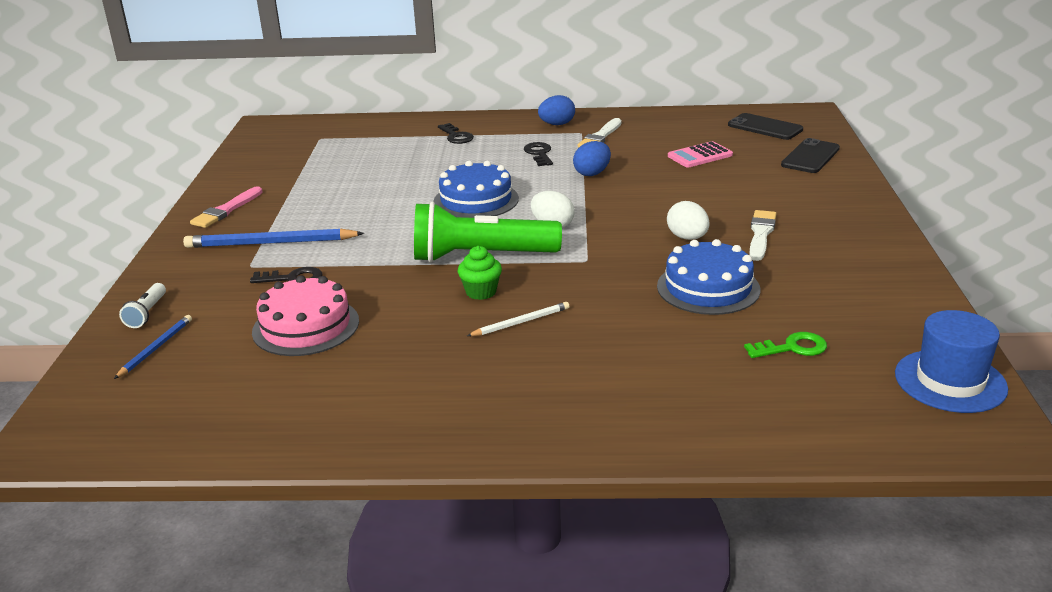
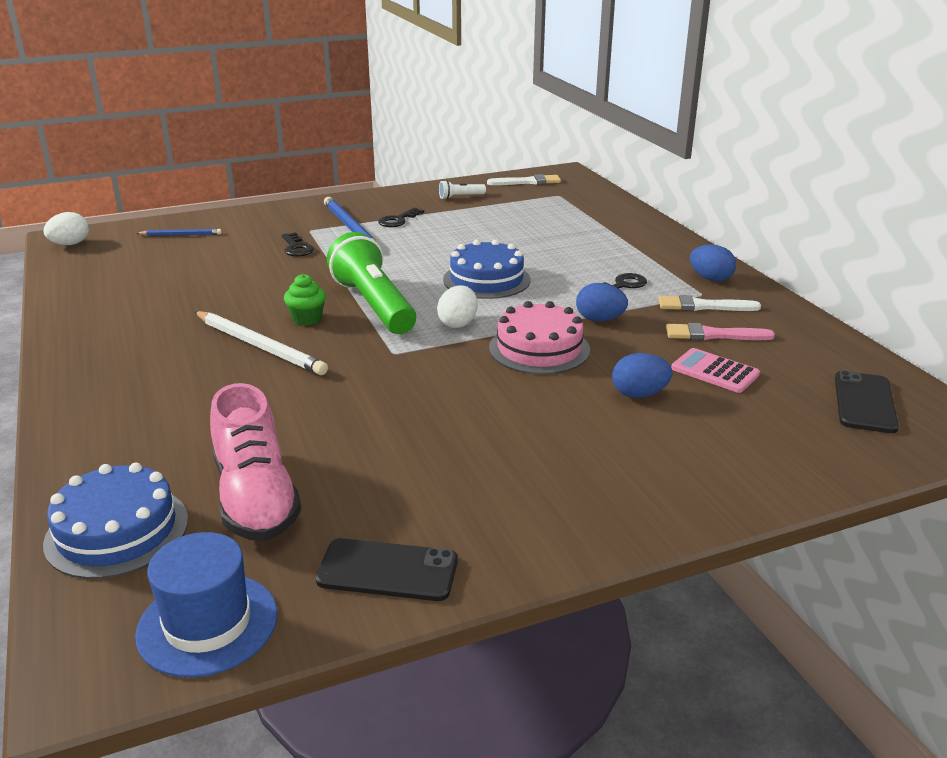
camera: 65 degrees right, 0 degrees up
(147, 313) = (227, 220): white flashlight -> white flashlight (460, 197)
(226, 210) = (395, 201): pink brush -> pink brush (713, 335)
(306, 326) = (225, 269): pink cake -> pink cake (539, 348)
(456, 136) = (623, 242): black key -> black key (398, 220)
(521, 322) = (260, 346): white pencil -> white pencil, size x1.83
(687, 238) = (480, 398): white egg -> white egg (70, 244)
(708, 288) = (369, 427): blue cake -> blue cake (117, 531)
(716, 184) = (639, 394): none -> blue egg
(761, 234) = (523, 442): white brush -> white brush (527, 182)
(792, 348) = (256, 497): green key -> pink shoe
(810, 157) = (800, 450): black phone -> black phone (388, 570)

